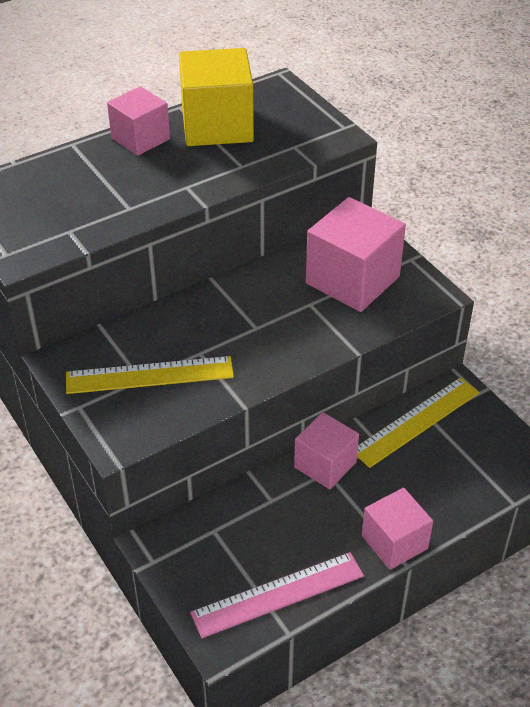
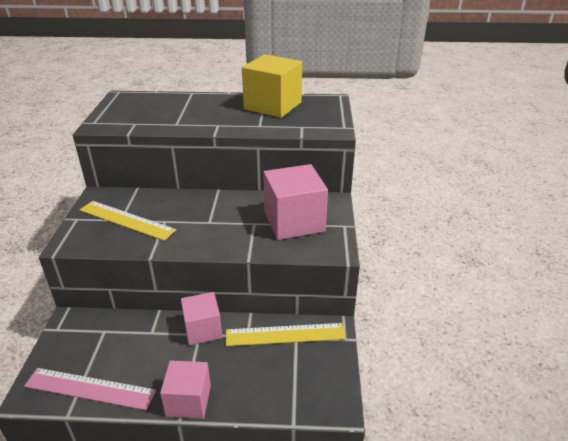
camera: 35 degrees right, 10 degrees down
(140, 138) = (226, 100): pink cube -> none

